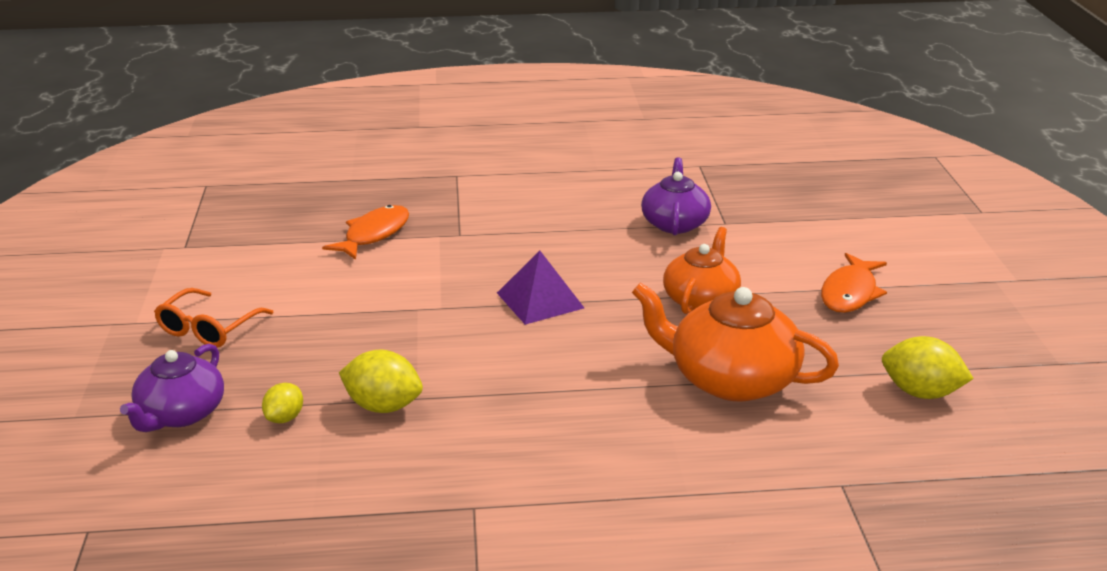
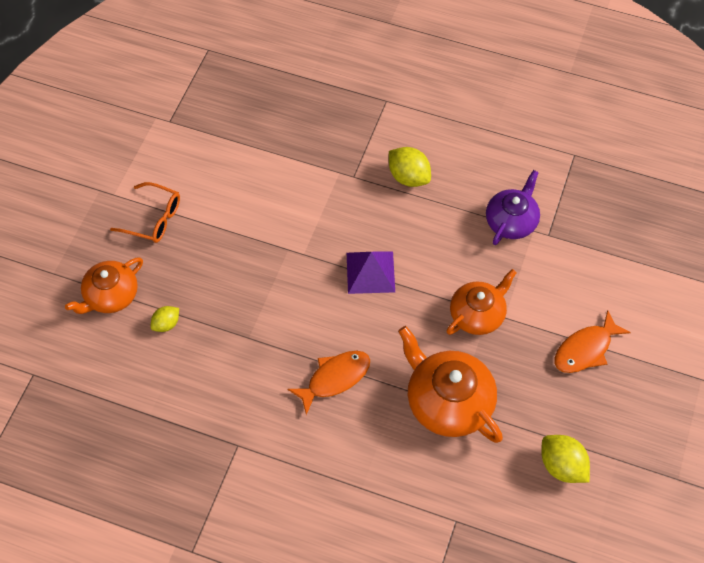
camera: 25 degrees right, 30 degrees up
(180, 414) = (111, 295): purple teapot -> orange teapot
(208, 329) = (153, 219): orange glasses -> orange glasses turned 120 degrees counterclockwise
(374, 234) = (296, 154): orange fish -> orange fish (335, 378)
(383, 406) = (226, 337): yellow lemon -> yellow lemon (408, 177)

